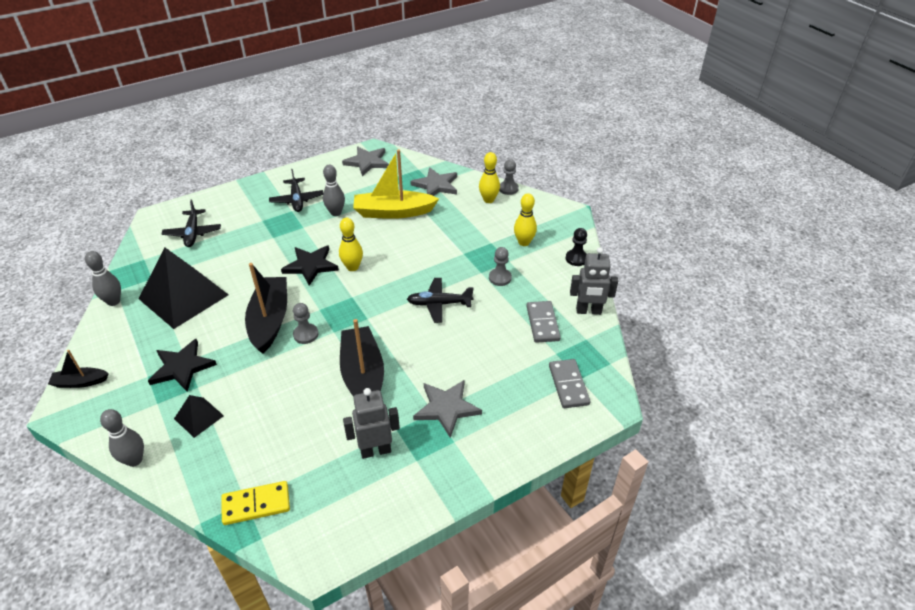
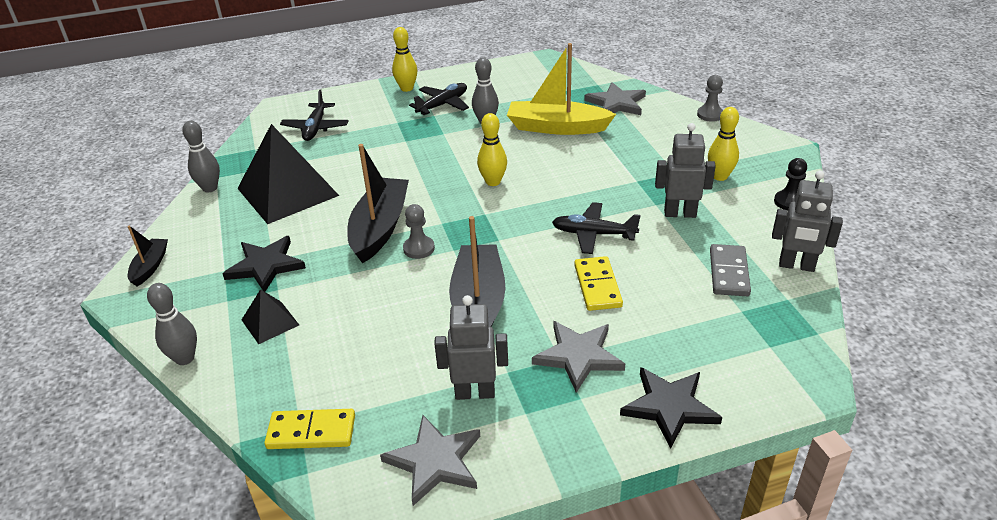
camera: 15 degrees right, 5 degrees down
(80, 382) = (150, 267): black boat -> black boat turned 90 degrees clockwise
(297, 200) = (443, 105): black plane -> black plane turned 135 degrees counterclockwise
(311, 266) = (442, 175): black star -> black star (669, 407)
(367, 162) = (536, 72): grey star -> grey star (435, 461)
(450, 348) = (597, 286): none -> yellow domino
(488, 200) = (681, 125): yellow bowling pin -> yellow bowling pin (407, 88)
(500, 278) = (680, 213): grey pawn -> grey robot
(568, 385) = (753, 352): grey domino -> none

